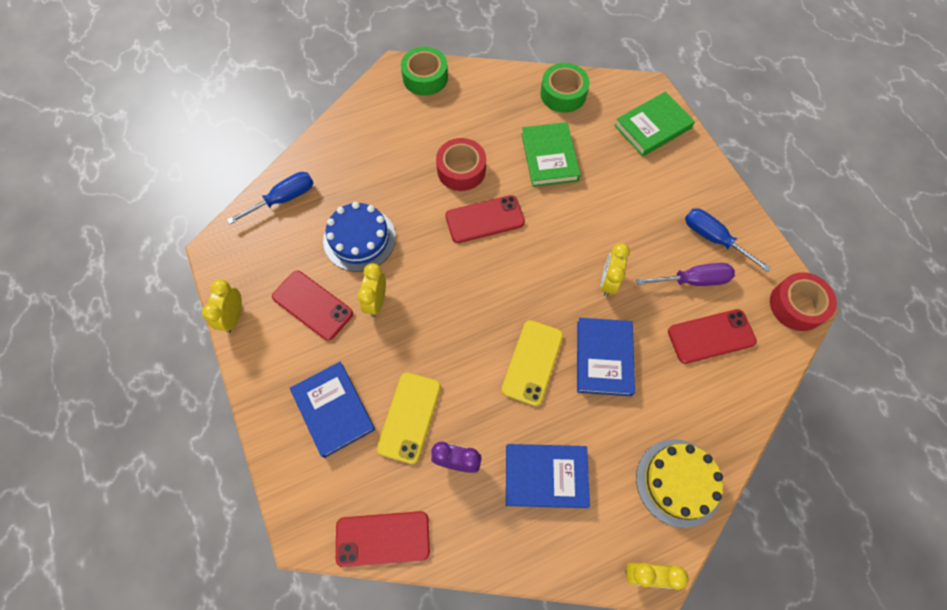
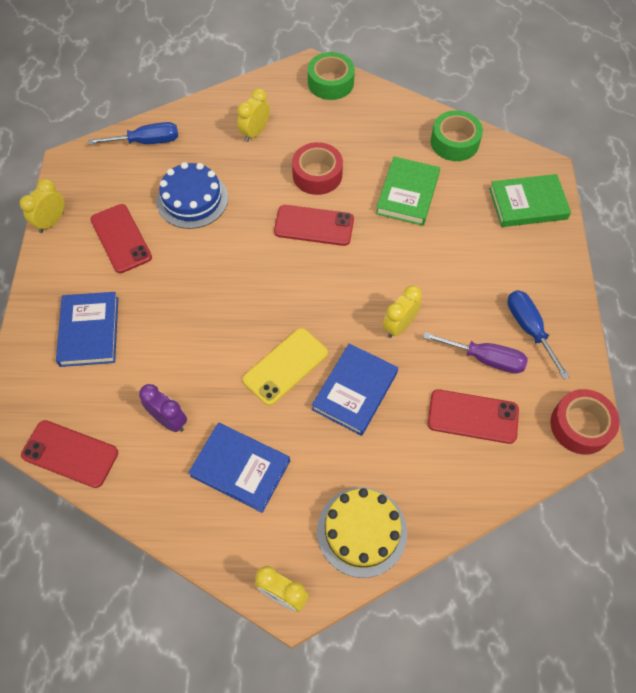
camera: 25 degrees right, 5 degrees down
(376, 301) = (177, 257): yellow clock -> yellow clock (255, 132)
(409, 417) = (149, 365): yellow phone -> none

